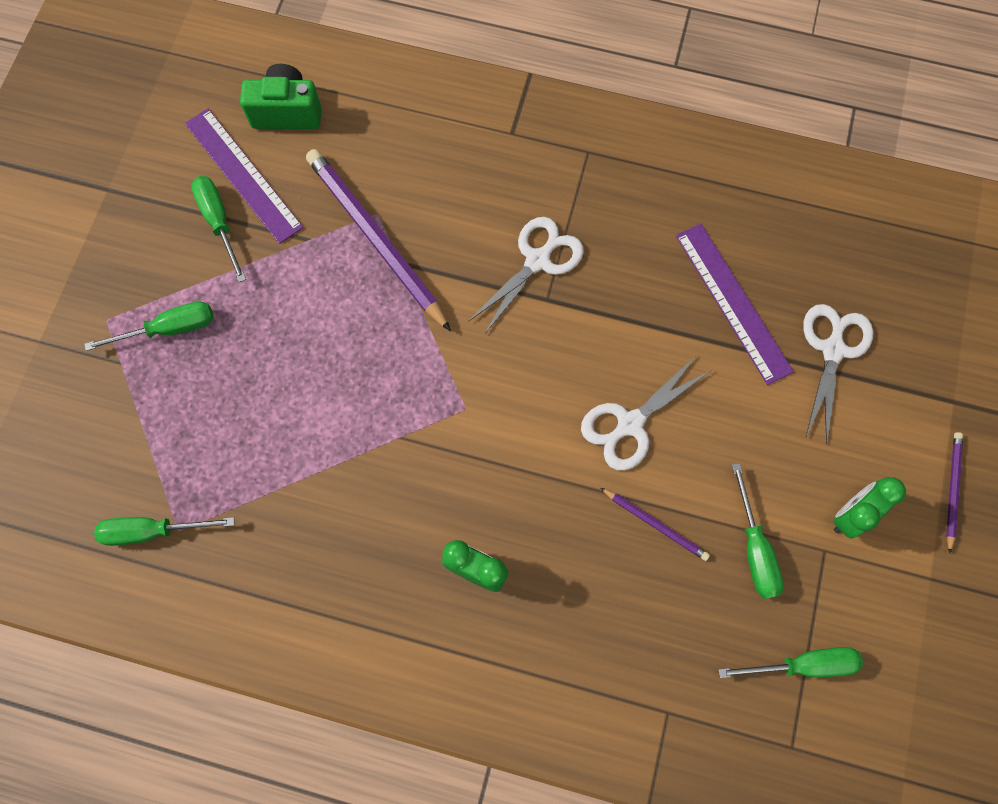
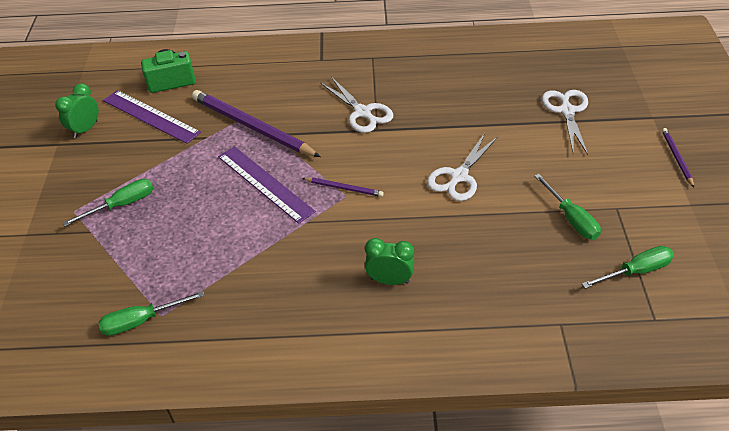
camera: 15 degrees left, 25 degrees down
(219, 222) = (141, 143): green screwdriver -> none
(538, 260) = (363, 113): white scissors -> white scissors turned 120 degrees clockwise
(655, 524) = (500, 223): purple pencil -> purple pencil (344, 188)
(733, 302) = (494, 104): purple ruler -> purple ruler (265, 183)
(851, 515) = (622, 186): green clock -> green clock (85, 129)

